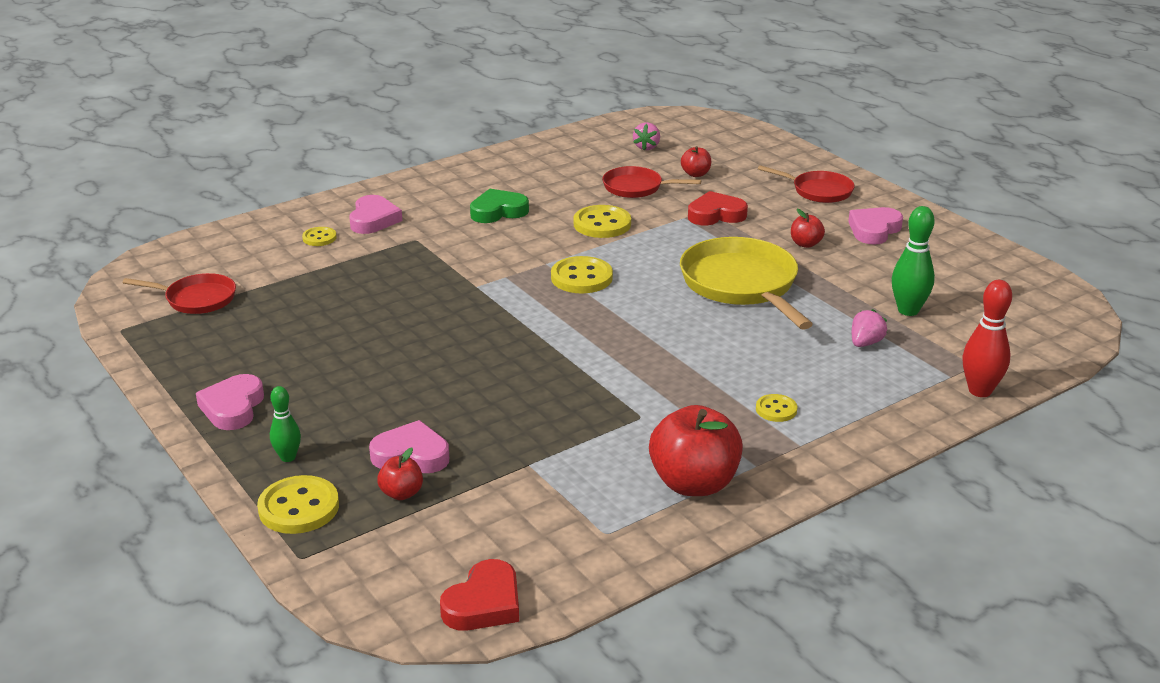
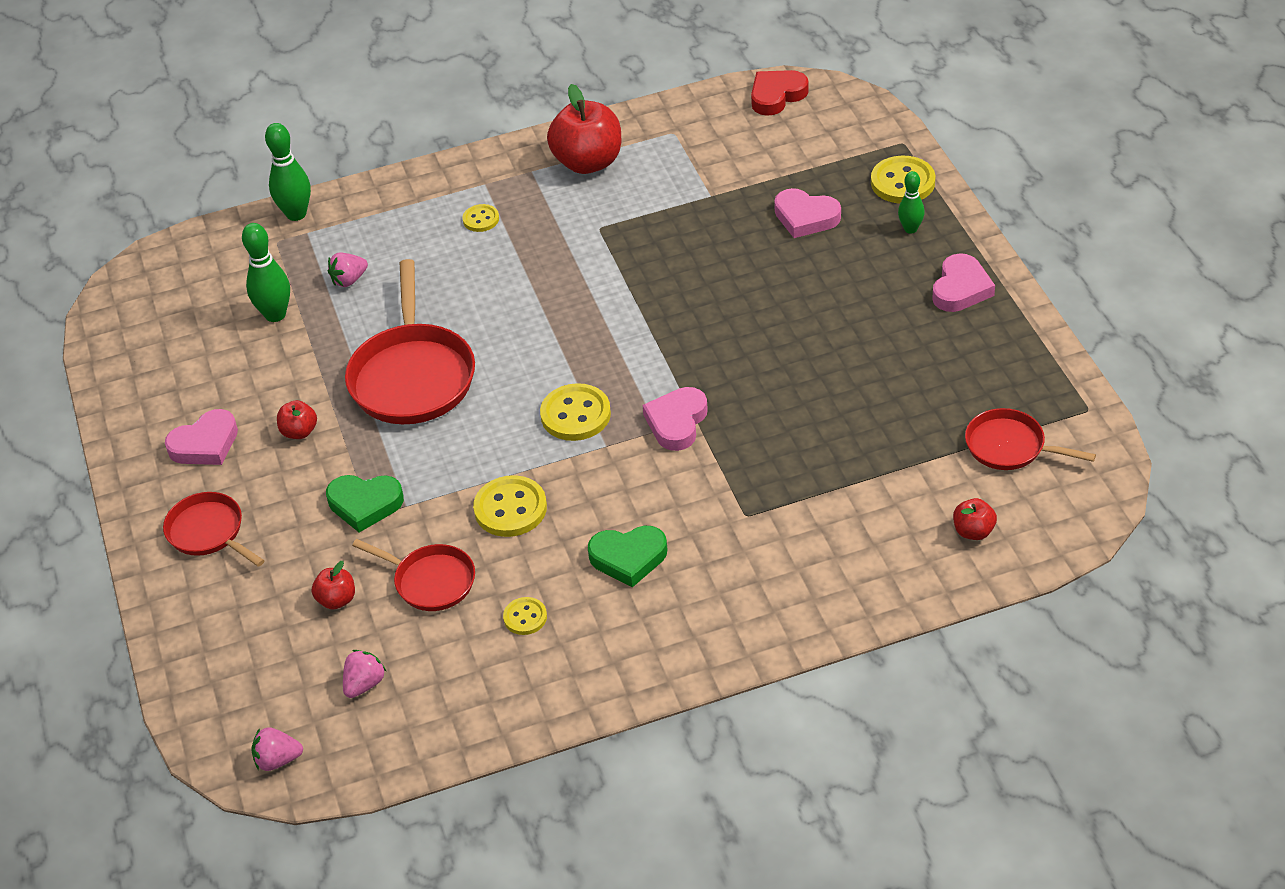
camera: 160 degrees left, 15 degrees up
(319, 238) = (864, 539): yellow button -> yellow button (525, 617)
(373, 220) = (792, 567): pink heart -> pink heart (677, 422)
(401, 493) = (819, 184): red apple -> red apple (973, 531)
(676, 120) = (278, 760): none -> pink strawberry
(716, 214) = (365, 504): red heart -> green heart
(742, 285) = (412, 376): yellow pan -> red pan
(980, 391) = (296, 214): red bowling pin -> green bowling pin

